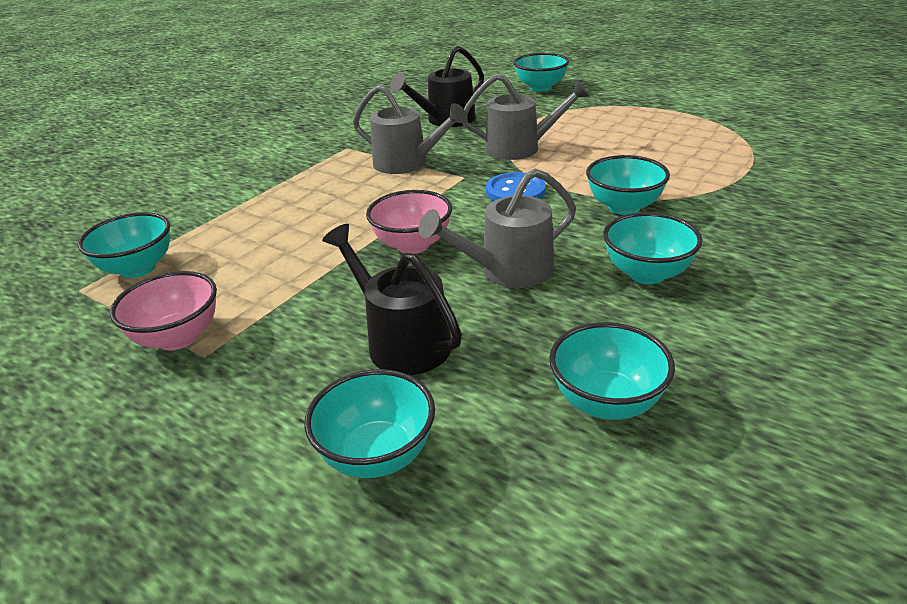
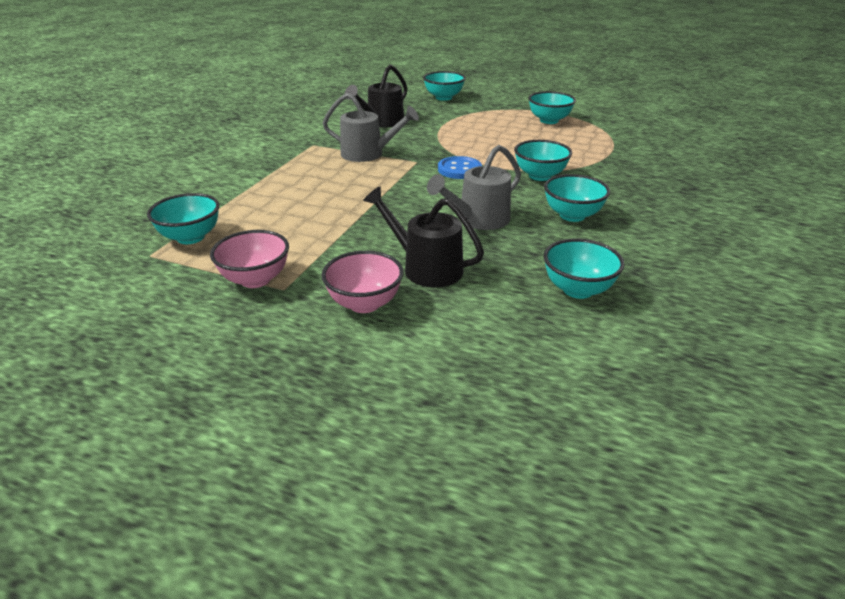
camera: 15 degrees left, 0 degrees up
(377, 455) = (444, 333): turquoise bowl -> turquoise bowl (549, 121)
(412, 245) = (402, 208): pink bowl -> pink bowl (364, 303)
(520, 148) = (449, 140): grey watering can -> none

